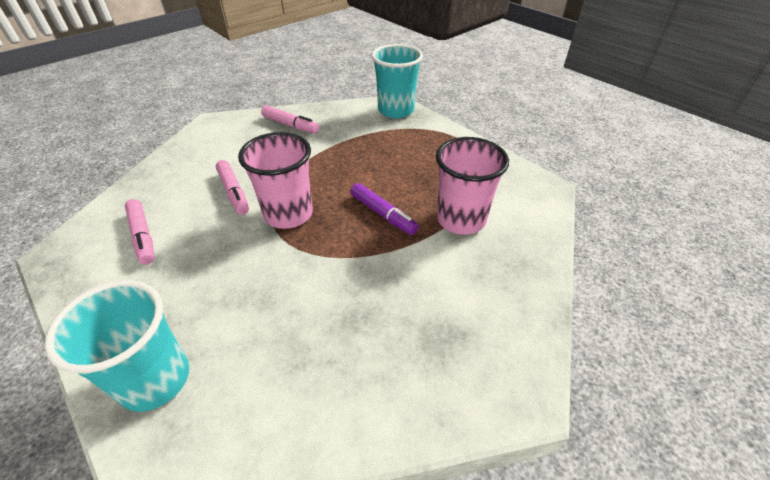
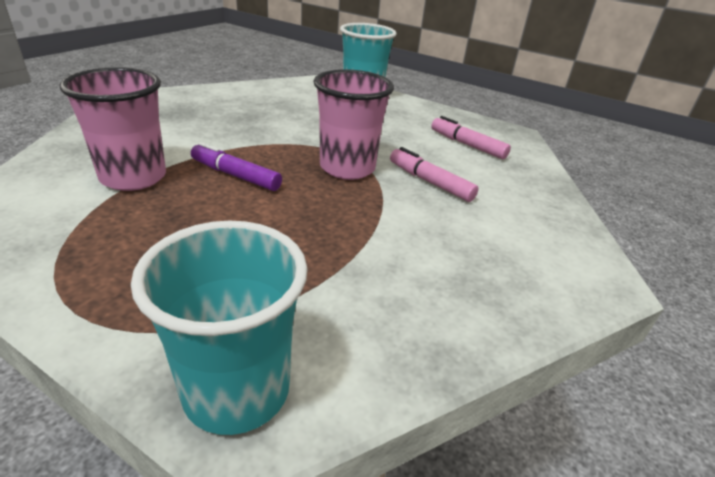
camera: 160 degrees right, 10 degrees down
(290, 125) = (460, 295): pink marker -> none

